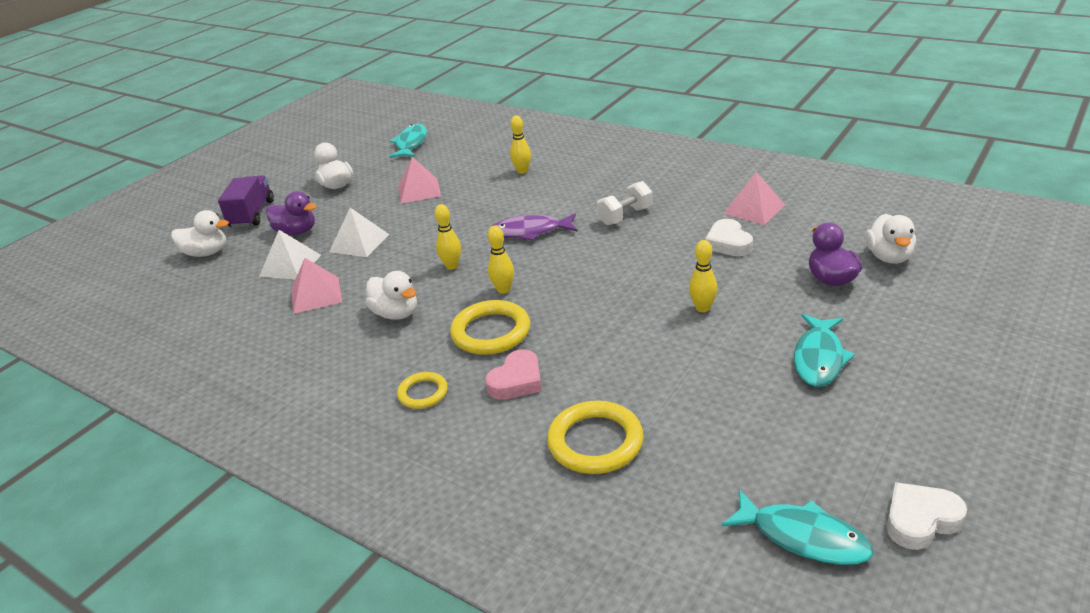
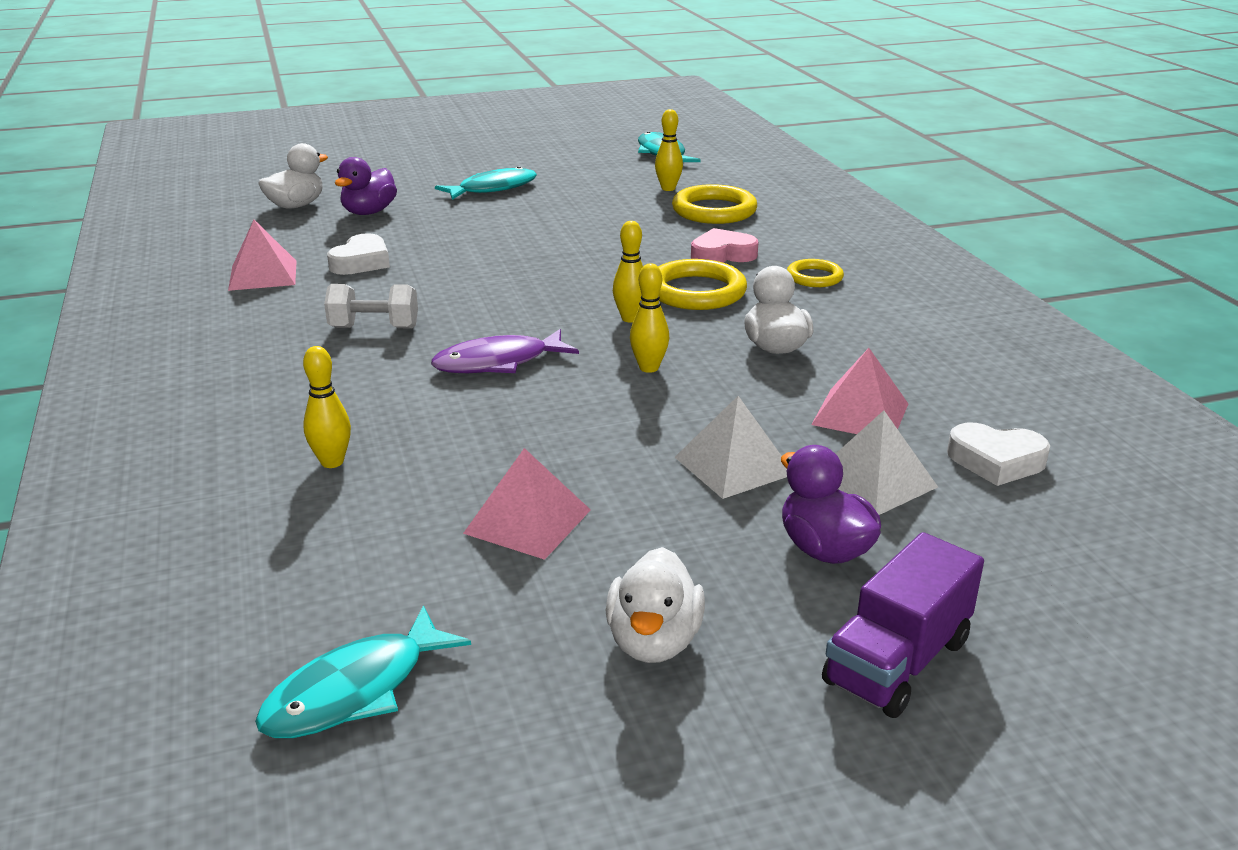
camera: 145 degrees left, 5 degrees down
(206, 253) = (1032, 595): white duck -> none
(530, 231) = (498, 363): purple fish -> purple fish turned 120 degrees clockwise
(702, 308) = (496, 235): yellow bowling pin -> yellow bowling pin (668, 188)
(920, 520) = (596, 141): white heart -> white heart (996, 461)

